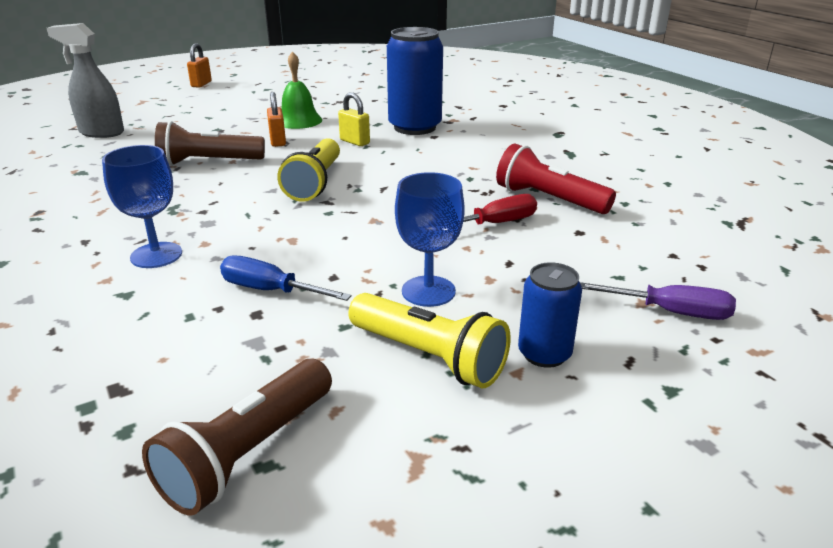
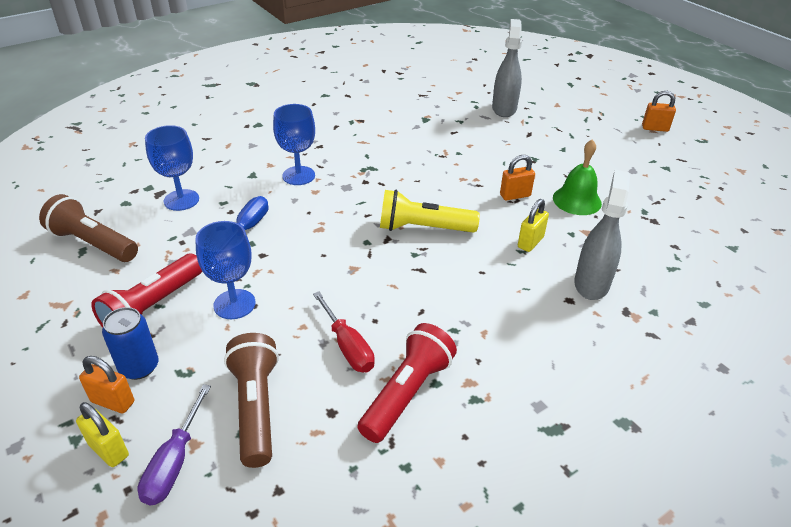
camera: 85 degrees right, 10 degrees up
(157, 359) = (181, 200): none -> blue goblet
(208, 162) = (455, 168): brown flashlight -> brown flashlight (255, 407)
(415, 127) = (591, 283): blue can -> grey spray bottle
(429, 356) = (153, 307): yellow flashlight -> red flashlight
(605, 367) = (113, 402): none -> orange padlock
(675, 359) = (109, 450): none -> yellow padlock

